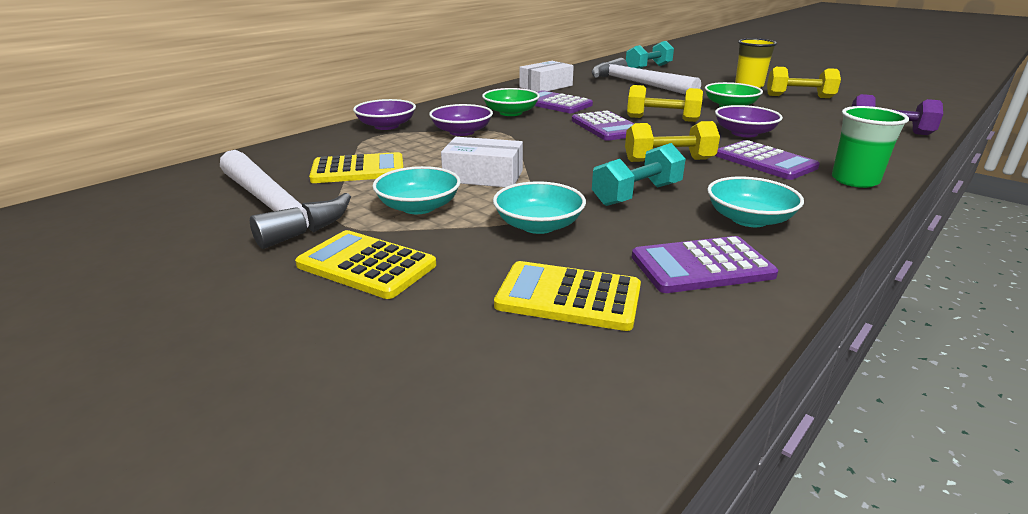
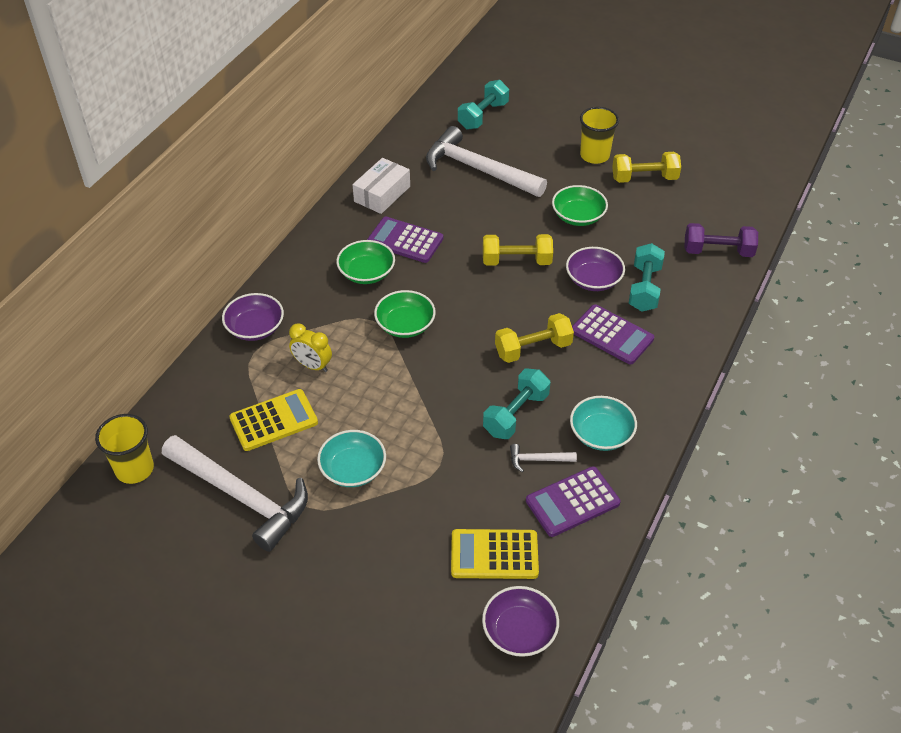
camera: 15 degrees left, 20 degrees up
(188, 180) = (134, 469): none -> yellow cup
(366, 265) = (350, 552): yellow calculator -> none
(424, 147) = (312, 365): none -> yellow clock
(462, 132) = (334, 327): purple bowl -> purple bowl (519, 631)
(483, 176) = (385, 409): white box -> none
(533, 137) = (405, 325): none -> green bowl
(538, 225) = (452, 475): turquoise bowl -> none
(607, 127) = (468, 290): purple calculator -> none
(657, 227) = (538, 460): none -> white hammer
(804, 141) = (644, 288): none -> turquoise dumbbell
(854, 180) = (680, 355): green cup -> none

